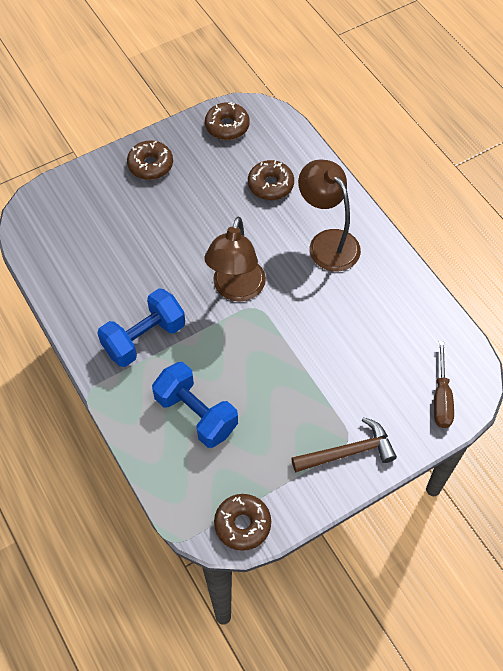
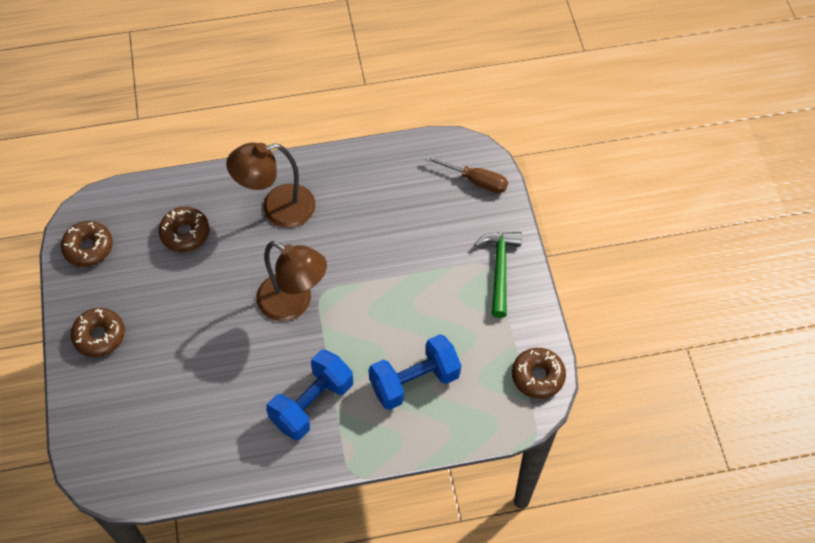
camera: 70 degrees left, 0 degrees up
(144, 338) = (312, 403): blue dumbbell -> blue dumbbell turned 60 degrees clockwise
(349, 452) = (499, 269): brown hammer -> green hammer

